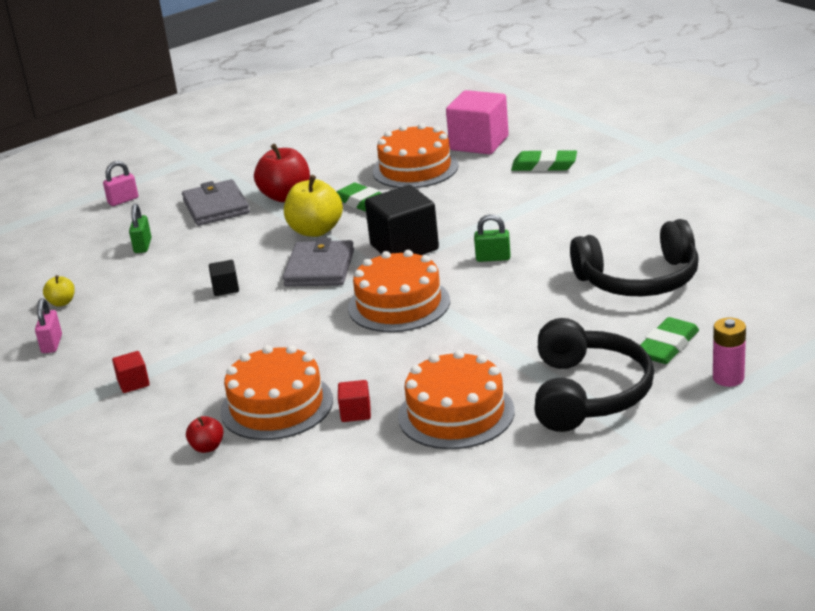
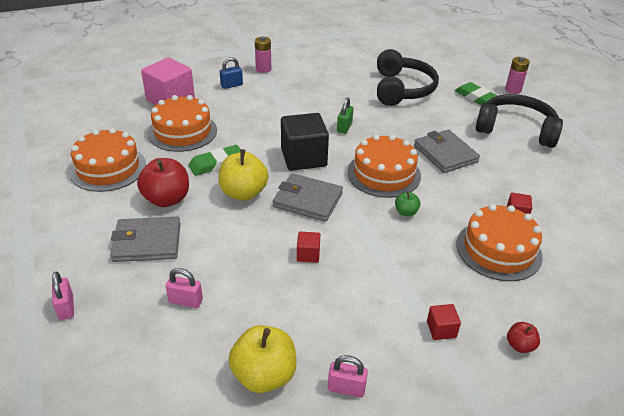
camera: 80 degrees left, 10 degrees up
(62, 303) = (264, 375): yellow apple -> yellow apple, size x2.00
(143, 246) = (185, 301): green padlock -> pink padlock
(207, 447) = (546, 293): red apple -> red apple (520, 345)
(225, 288) = (308, 254): black cube -> red cube
(325, 332) = (406, 212): none -> green apple
(456, 413) = (526, 176): orange cake -> orange cake (108, 168)
(474, 341) = (445, 154): none -> grey wallet
(544, 165) = (231, 85): green eraser -> blue padlock
(606, 173) = (263, 69): none -> pink battery

